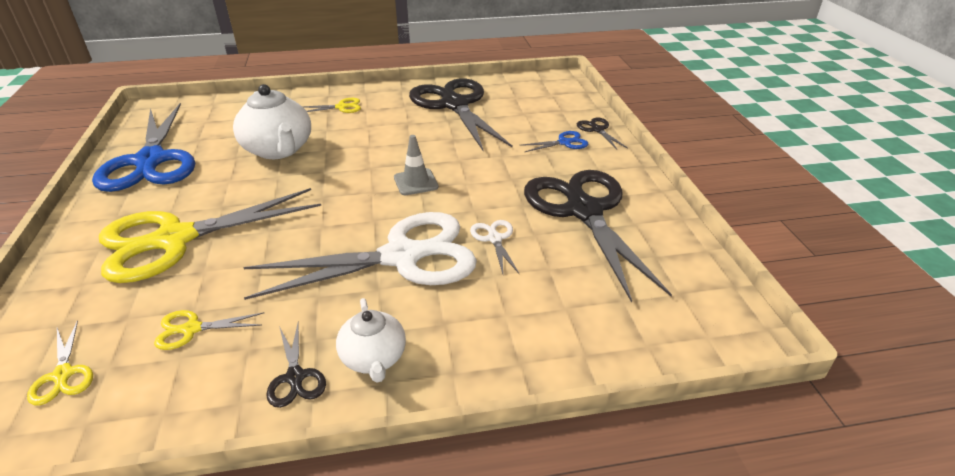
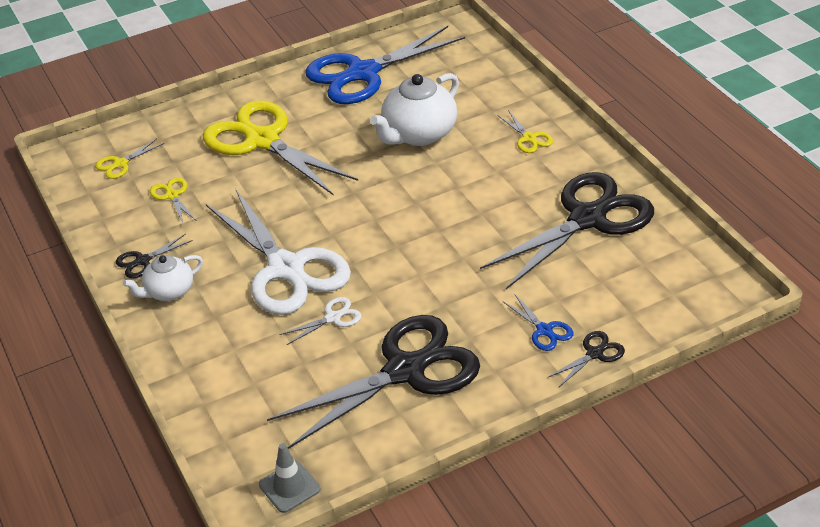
camera: 75 degrees right, 5 degrees up
(416, 182) = (404, 240): grey traffic cone -> grey traffic cone (289, 487)

